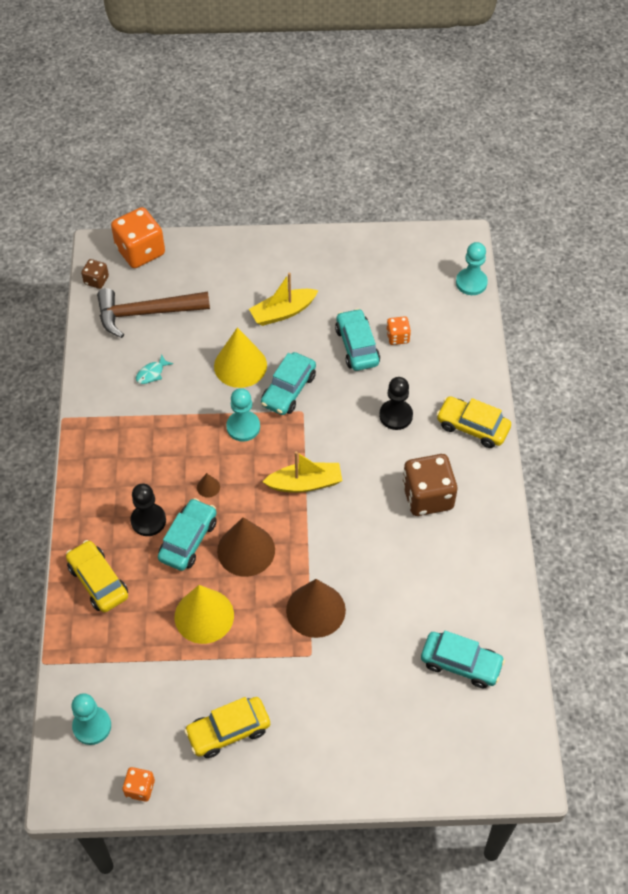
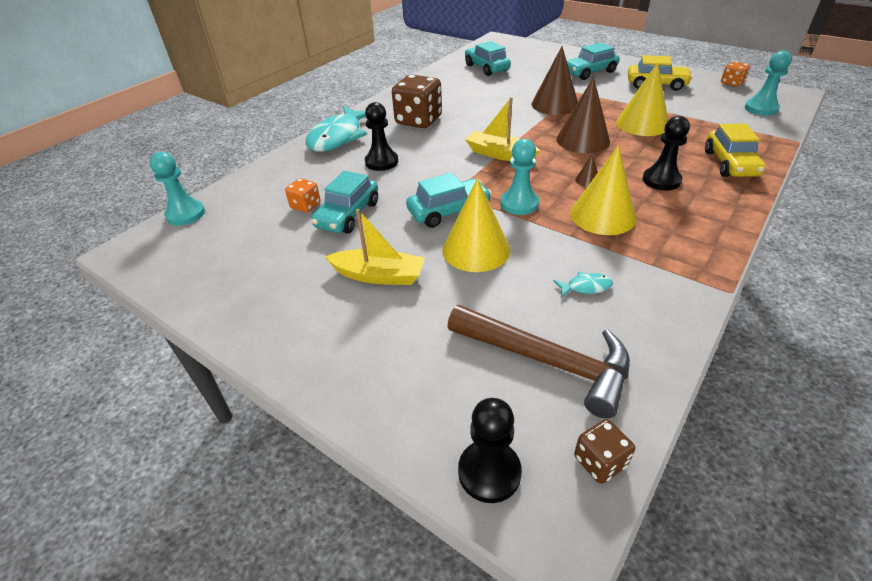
camera: 140 degrees left, 15 degrees down
(140, 251) = (489, 472): orange dice -> black pawn
(174, 448) = (602, 215): none -> yellow cone
(188, 540) = (629, 159): turquoise car -> turquoise car (590, 72)
(472, 427) = (338, 137): yellow car -> turquoise fish

